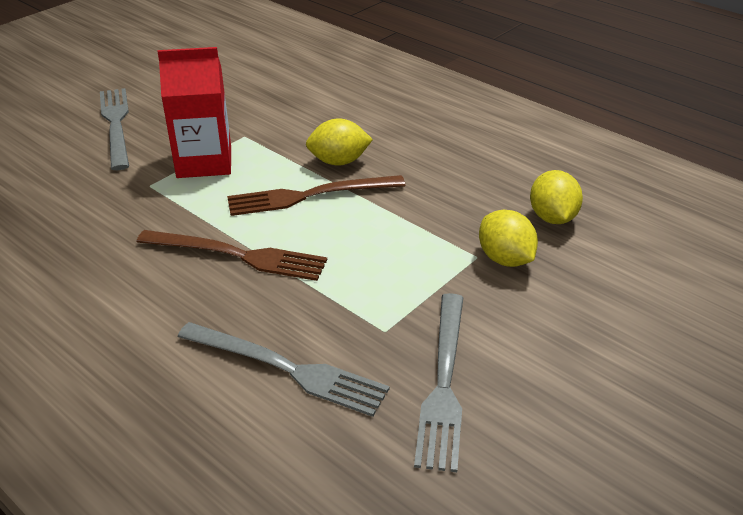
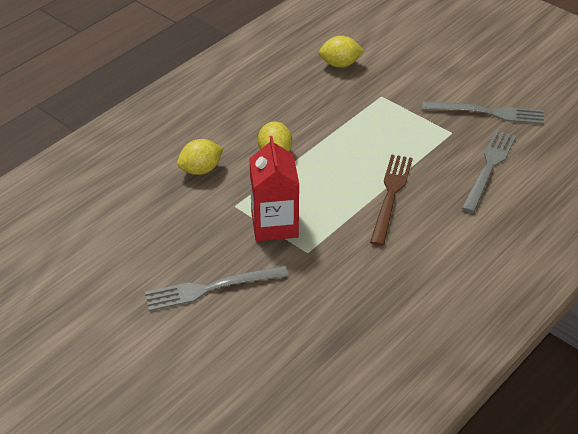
camera: 90 degrees left, 5 degrees up
(310, 195) = (320, 165): brown fork -> none
(505, 259) = (383, 85): yellow lemon -> yellow lemon (201, 170)

